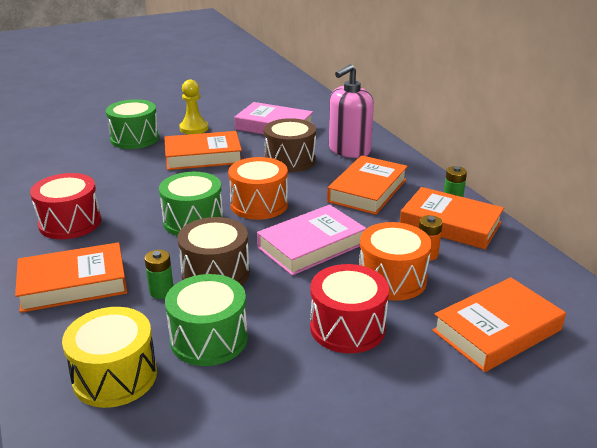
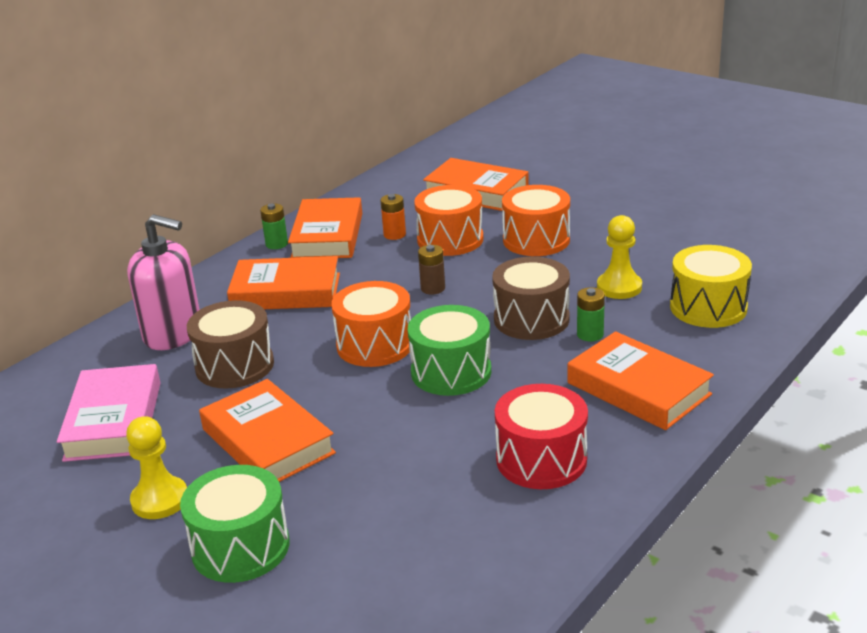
camera: 115 degrees left, 0 degrees up
(209, 339) = (619, 287): green drum -> yellow pawn
(311, 246) = (433, 288): pink book -> brown battery
(347, 327) = (536, 240): red drum -> orange drum

